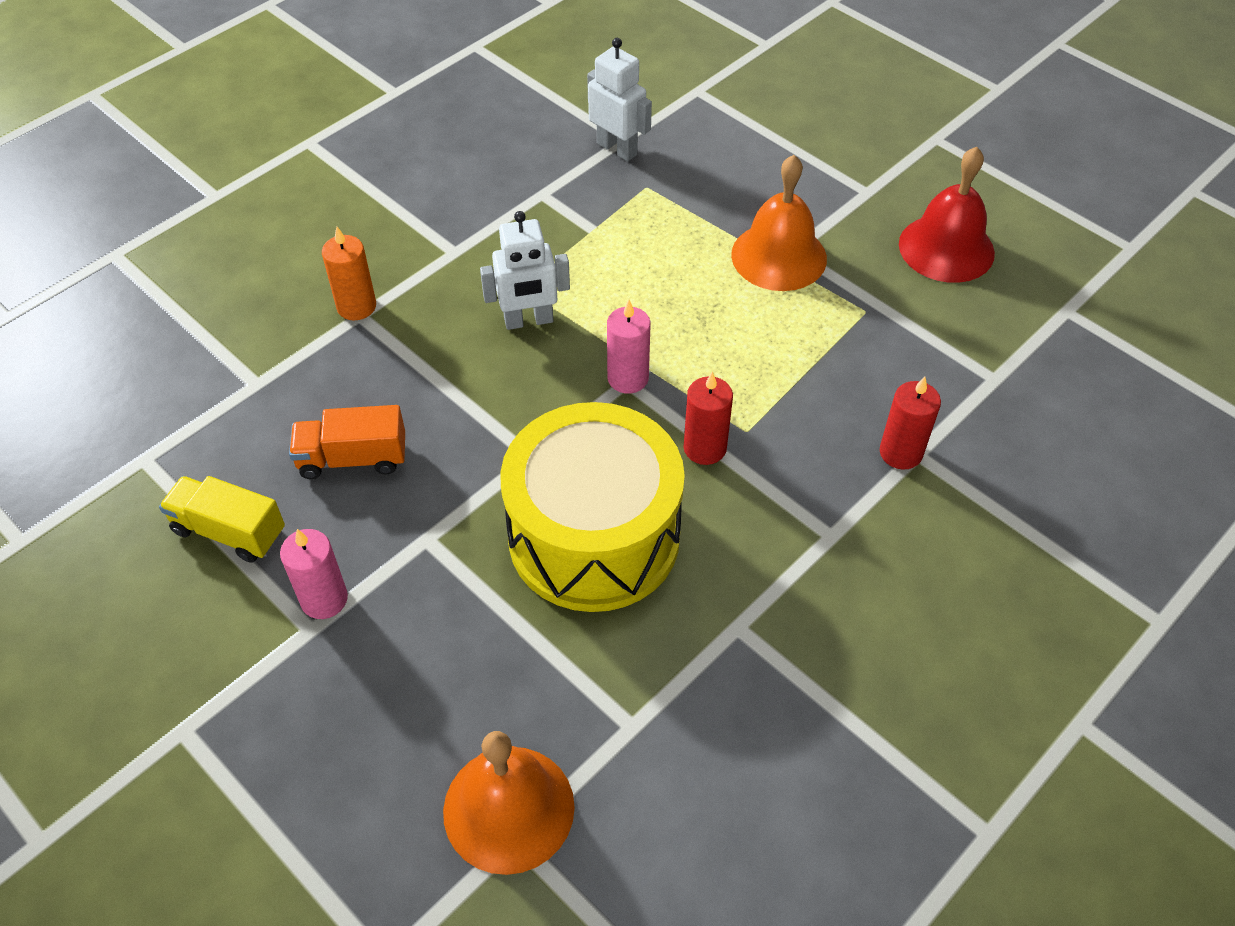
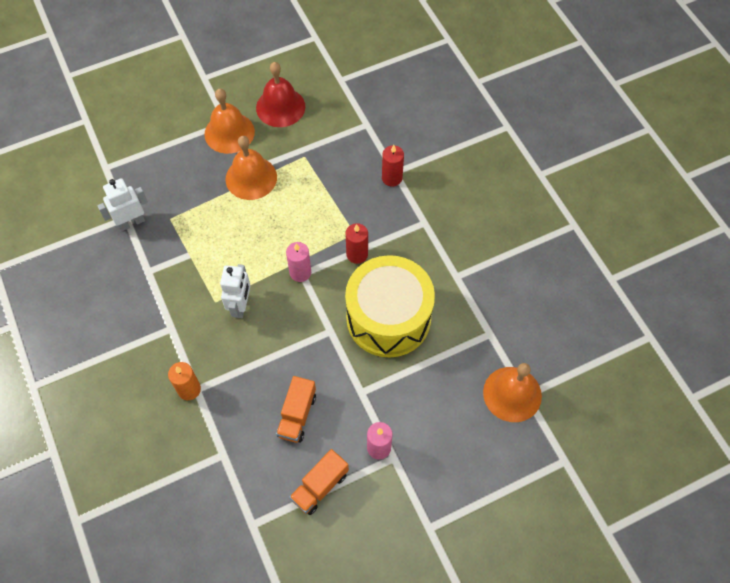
camera: 70 degrees left, 10 degrees up
(229, 531) = (320, 486): yellow truck -> orange truck
(850, 202) = (229, 132): none -> orange bell

